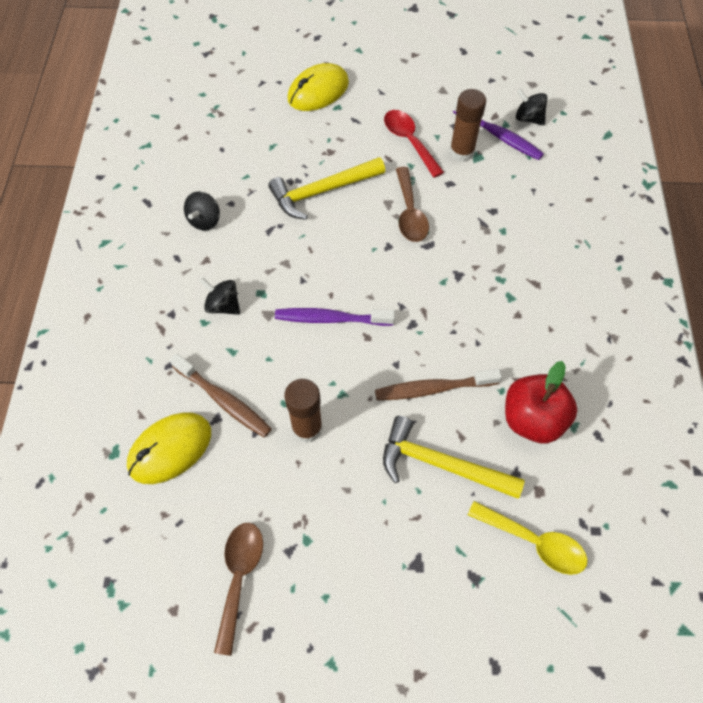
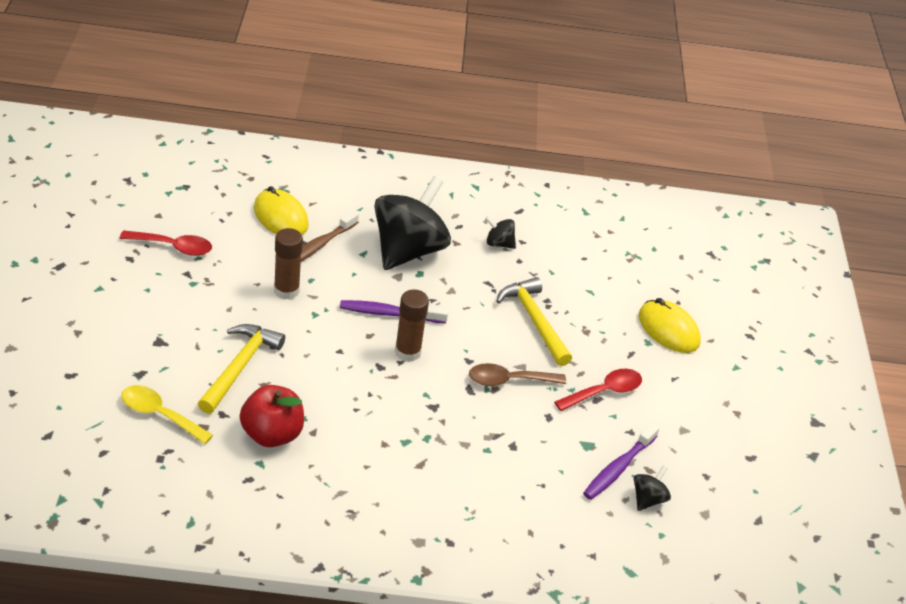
camera: 85 degrees right, 20 degrees down
(223, 305) = (408, 250): black spinning top -> black spinning top, size x2.38
(239, 578) = (173, 247): brown spoon -> red spoon
(331, 319) = (390, 314): purple toothbrush -> purple toothbrush turned 90 degrees counterclockwise
(433, 389) = (312, 371): brown toothbrush -> none
(461, 152) = (592, 432): brown glue stick -> brown glue stick (407, 352)
(534, 542) = (160, 415): yellow spoon -> yellow spoon turned 90 degrees clockwise

